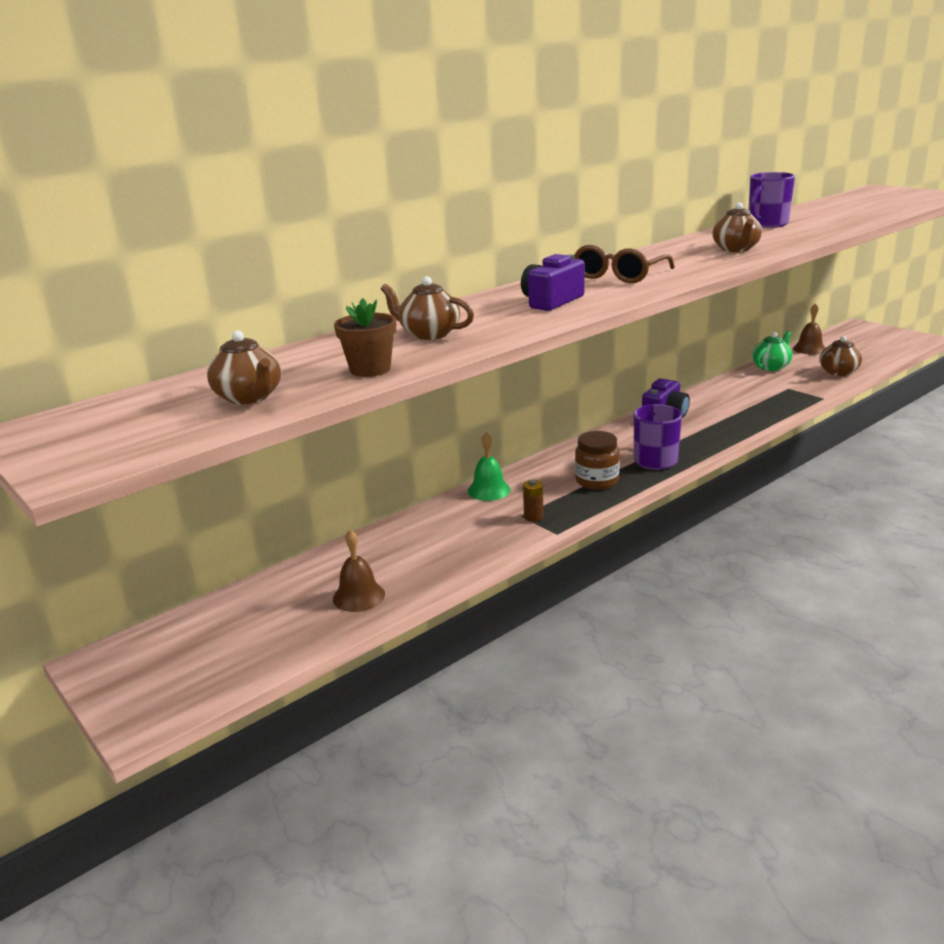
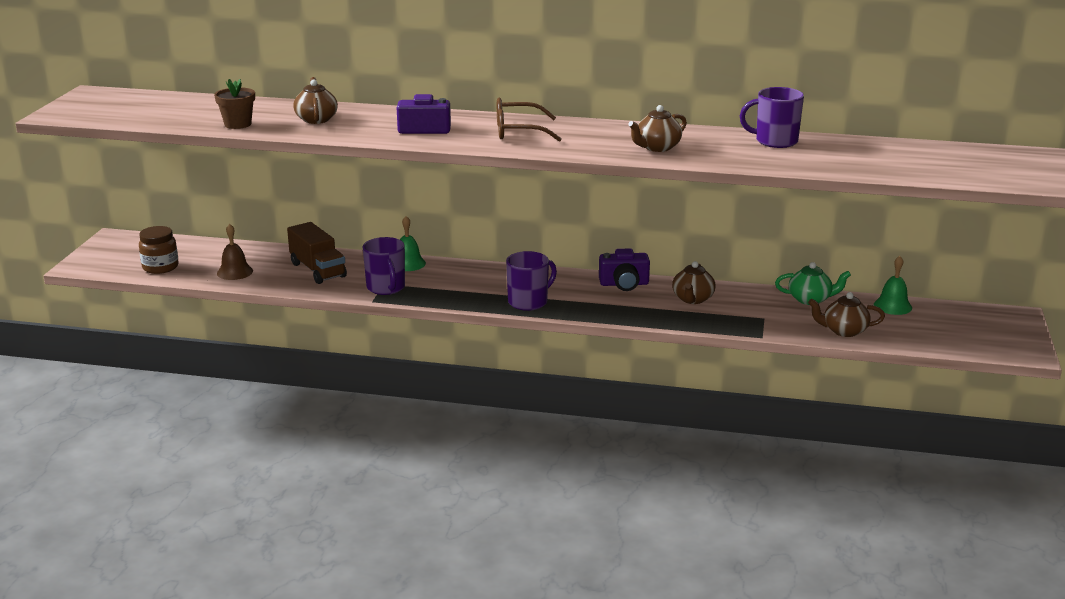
camera: 50 degrees right, 0 degrees up
(249, 397) = (170, 114): brown teapot -> brown teapot (692, 299)
(433, 542) = (318, 270): none -> brown truck
(533, 517) = (386, 288): brown battery -> purple mug
(596, 481) = (466, 292): brown jar -> brown jar (160, 267)
(809, 349) = (892, 306): brown bell -> green bell

